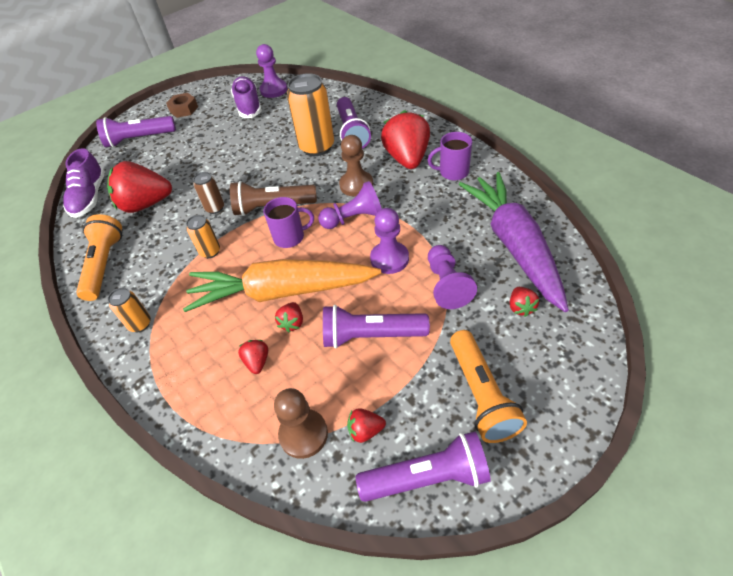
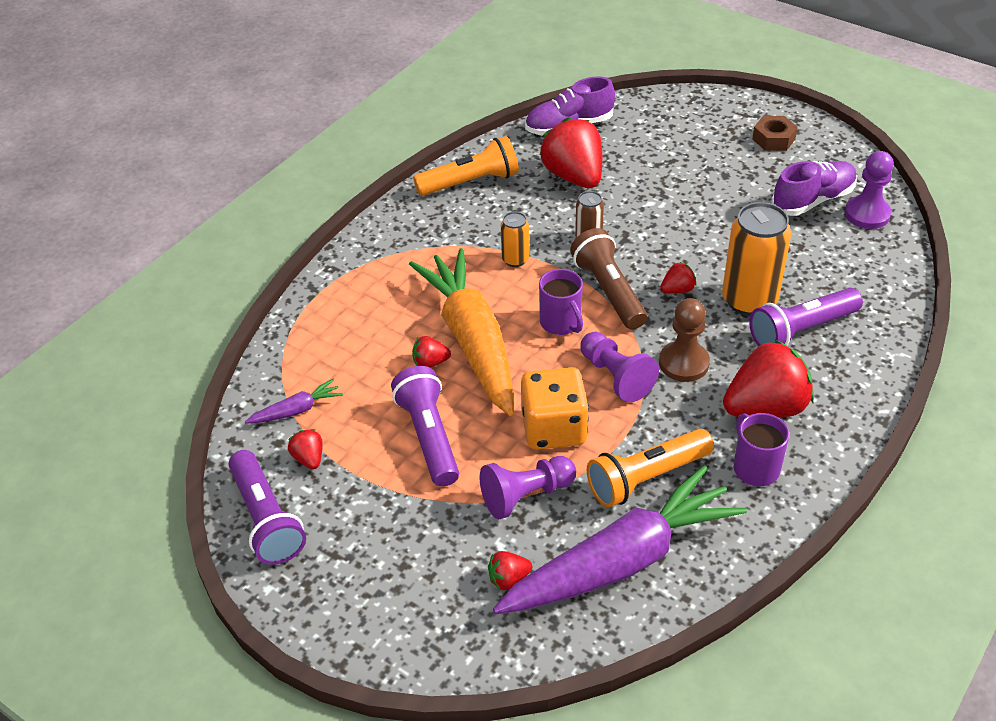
camera: 70 degrees right, 5 degrees down
(139, 139) = (691, 123): purple flashlight -> none
(140, 324) = (399, 242): orange can -> none
(257, 361) = (373, 349): red strawberry -> red strawberry (677, 290)
(303, 434) = (296, 410): brown pawn -> purple carrot
(389, 259) = (553, 429): purple pawn -> orange dice
(481, 394) = (371, 552): orange flashlight -> orange flashlight (646, 478)

